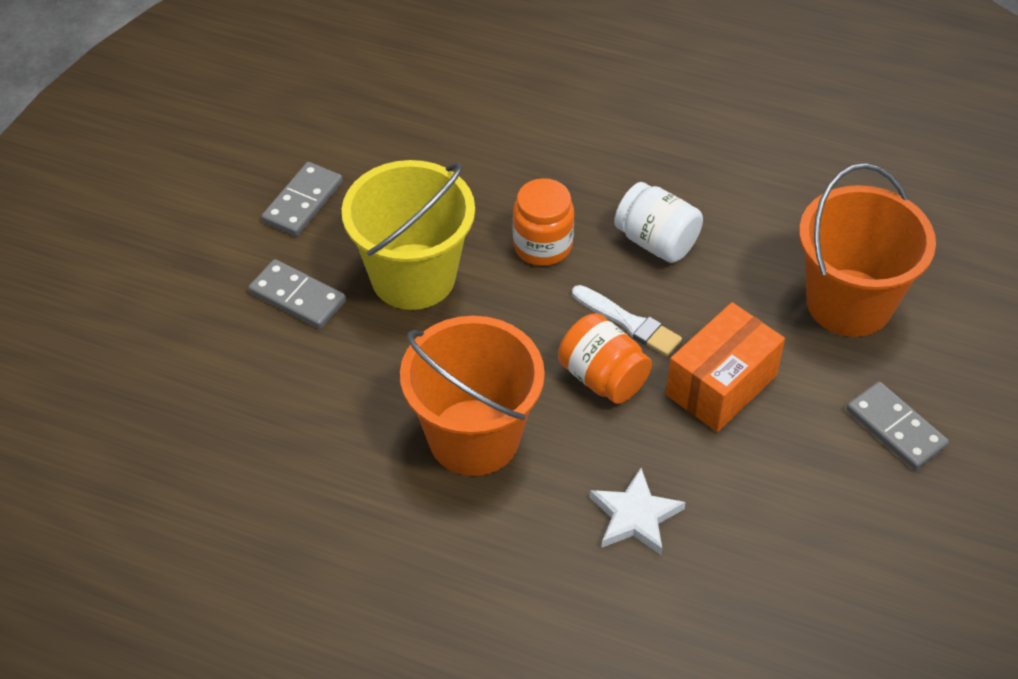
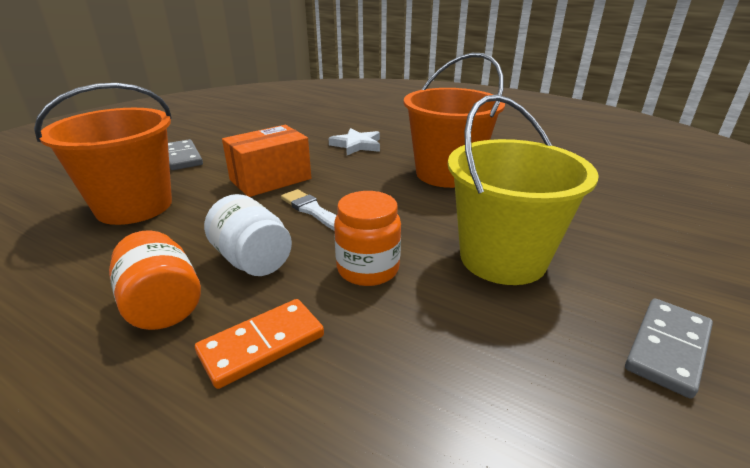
camera: 170 degrees left, 20 degrees down
(297, 297) = (615, 254): grey domino -> none
(601, 166) = (262, 345): none -> orange domino
(603, 377) = (350, 189): orange jar -> orange jar (162, 305)

